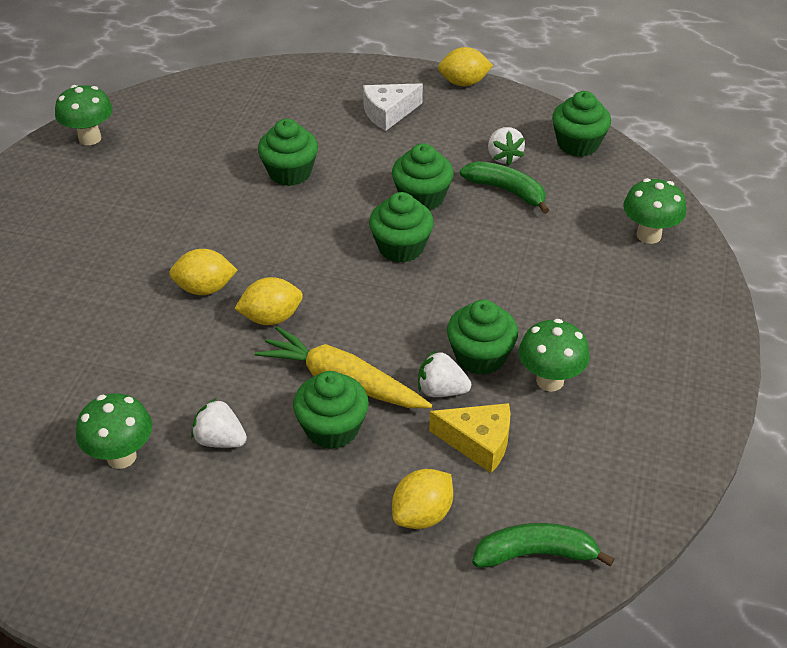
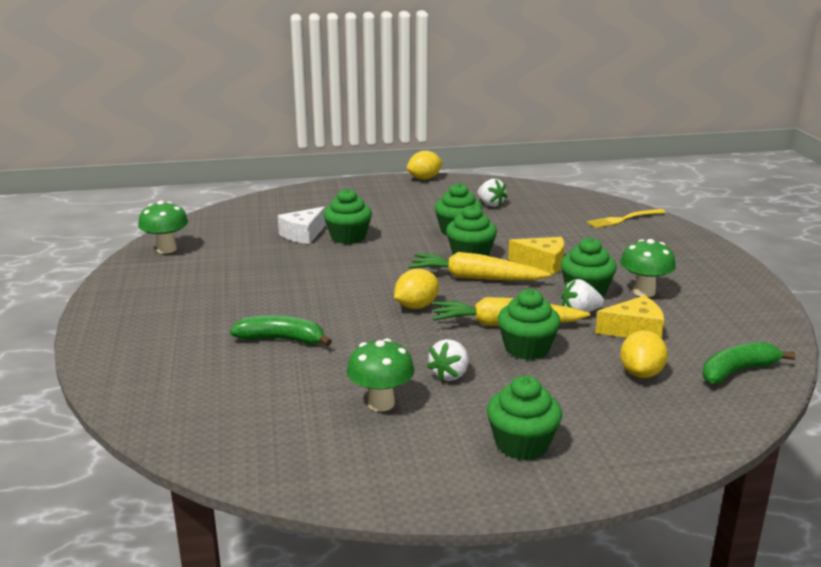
camera: 25 degrees left, 20 degrees down
(205, 288) = (348, 303): yellow lemon -> none
(220, 440) = (450, 375): white strawberry -> white strawberry turned 60 degrees counterclockwise
(373, 290) = (475, 278): none -> yellow carrot
(388, 113) = (388, 199): white cheese -> white cheese (303, 234)
(473, 289) = (542, 263): none -> yellow cheese
(506, 191) = (511, 218): green banana -> green banana (281, 339)
(578, 144) = (531, 191): green cupcake -> green cupcake (522, 444)
(648, 235) = (623, 219): green mushroom -> yellow fork

